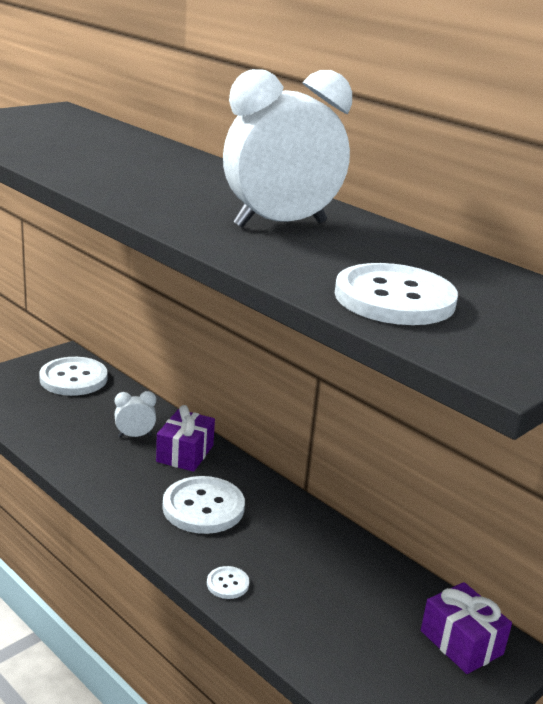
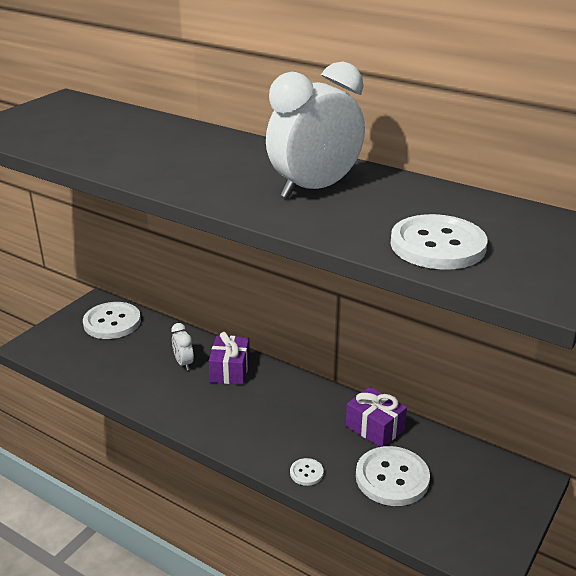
camera: 10 degrees left, 5 degrees up
(135, 436) = (184, 363): white clock -> white clock turned 90 degrees counterclockwise
(203, 507) = (263, 413): white button -> white button (392, 478)
(461, 642) = (493, 479): purple gift -> purple gift (375, 428)

